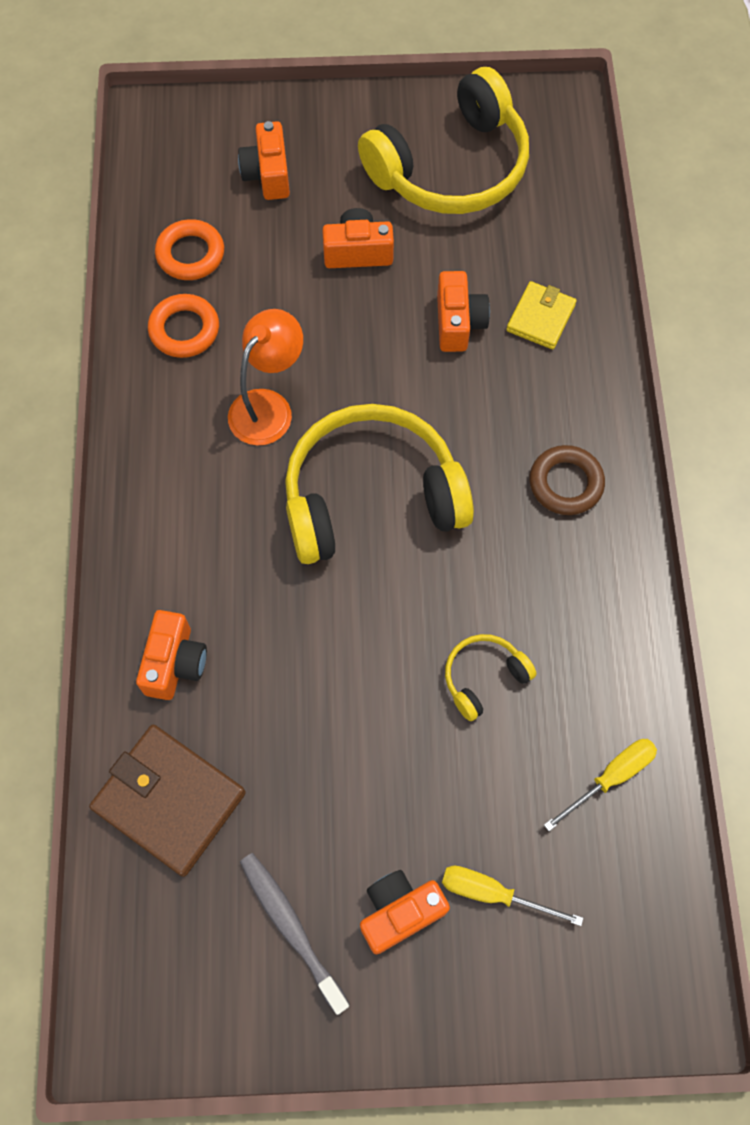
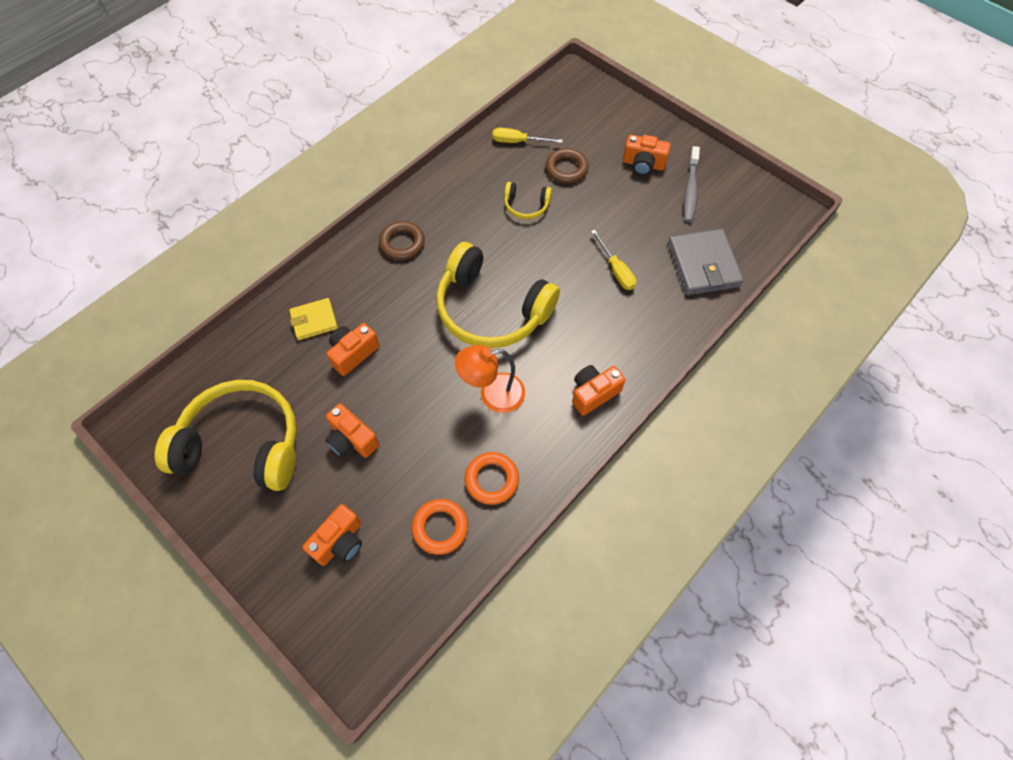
camera: 135 degrees left, 5 degrees down
(169, 800) = (703, 265): brown wallet -> grey wallet
(175, 663) = (653, 314): orange camera -> orange camera (593, 393)
(493, 893) = (602, 144): yellow screwdriver -> yellow screwdriver (616, 270)
(496, 793) = (566, 169): none -> brown ring

